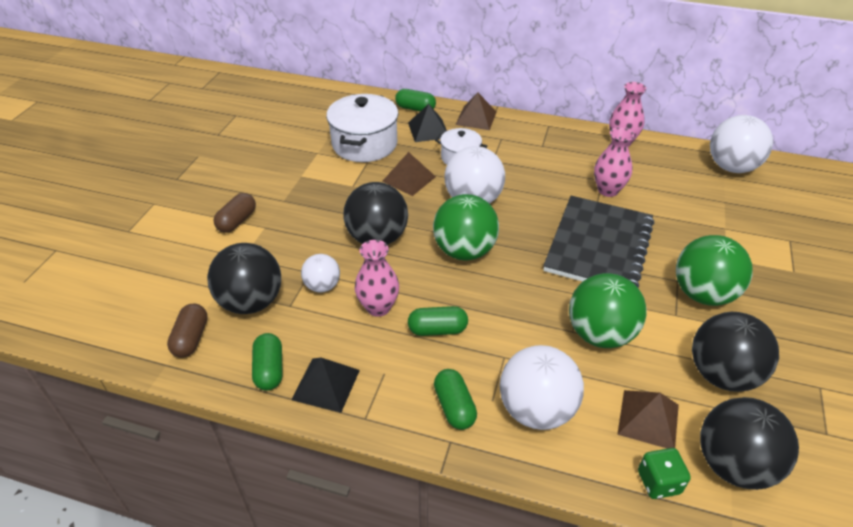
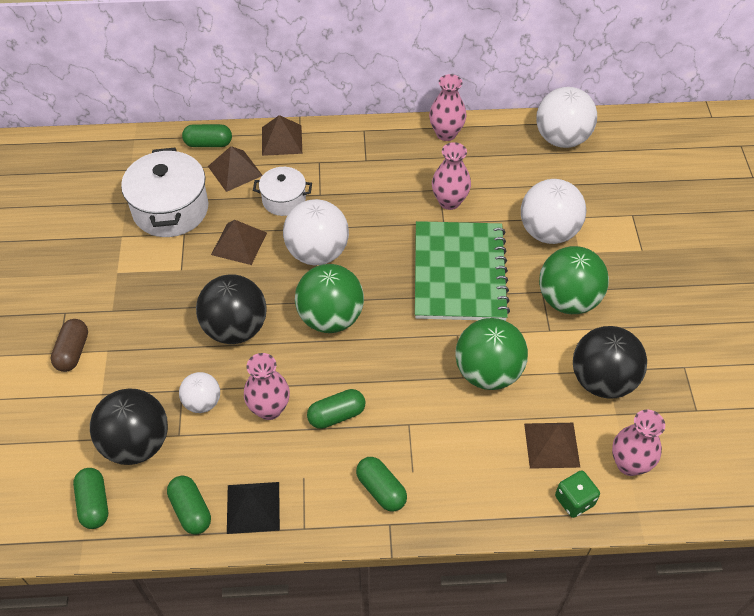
camera: 20 degrees left, 10 degrees up
(191, 338) = (94, 504): brown capsule -> green capsule
(428, 130) = (235, 170): black pyramid -> brown pyramid
(536, 410) = (454, 468): white ball -> white ball (548, 232)
(598, 246) = (459, 273): black notebook -> green notebook
(733, 464) = (629, 464): black ball -> pink vase

